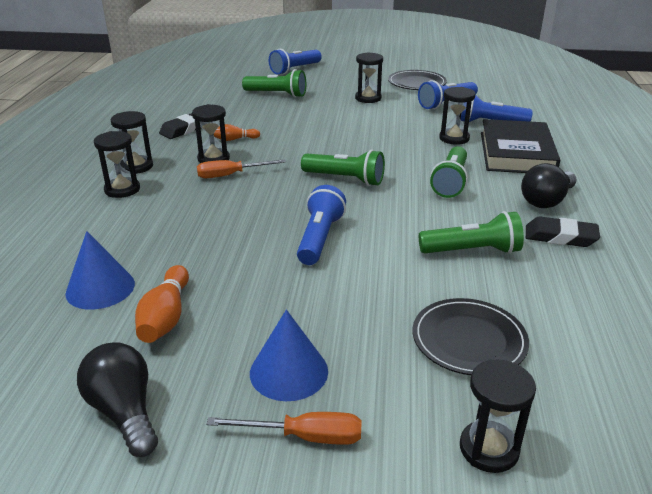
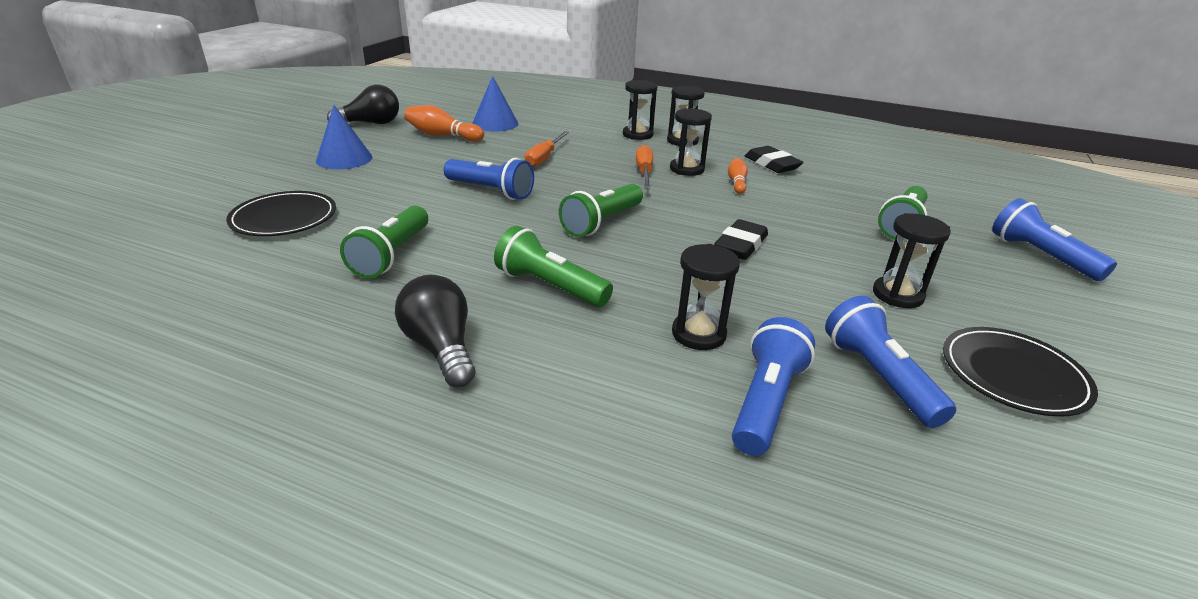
camera: 105 degrees right, 0 degrees up
(304, 436) = (289, 155): orange screwdriver -> orange screwdriver (544, 158)
(489, 449) = (193, 197): black hourglass -> none
(516, 153) = (614, 383): black book -> none
(560, 237) = (352, 322): black eraser -> black eraser (740, 245)

